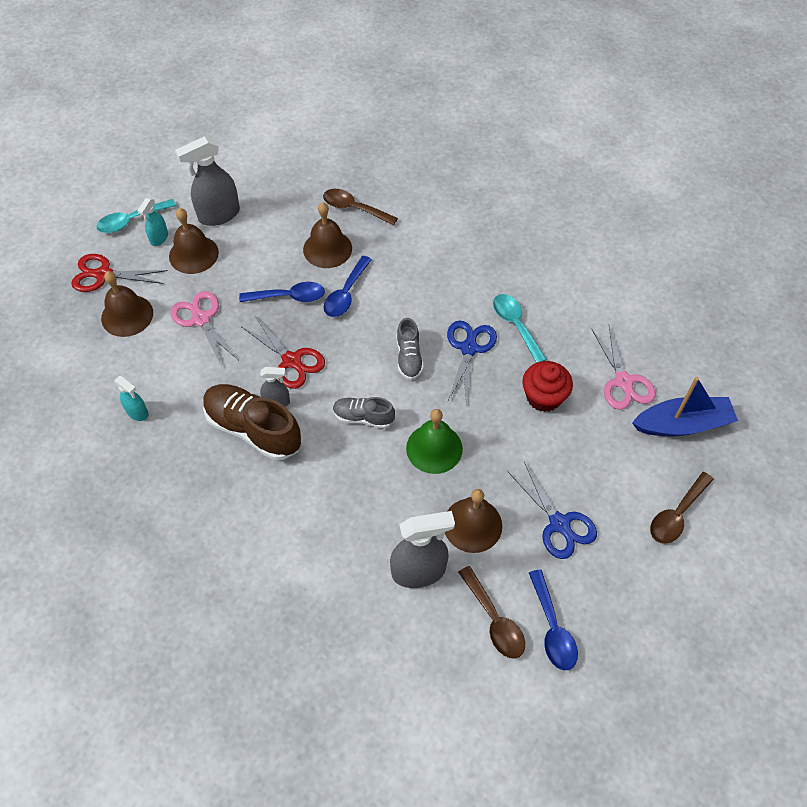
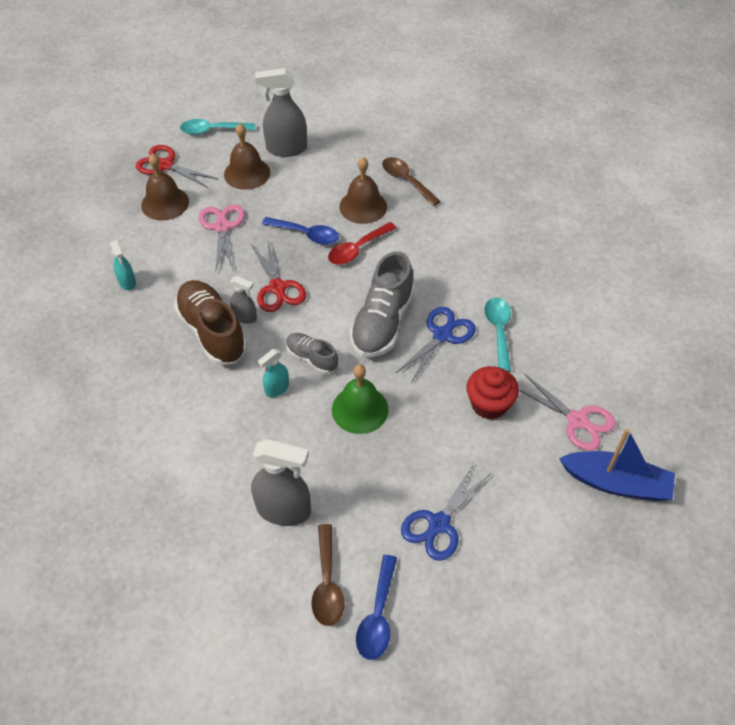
camera: 25 degrees right, 5 degrees down
(159, 238) = (226, 151): turquoise spray bottle -> turquoise spray bottle (277, 389)
(346, 294) = (357, 249): blue spoon -> red spoon
(409, 357) = (382, 322): grey shoe -> grey shoe, size x1.80
(472, 525) = (356, 490): brown bell -> none
(559, 523) = (439, 524): blue scissors -> blue scissors turned 45 degrees clockwise
(623, 381) = (577, 420): pink scissors -> pink scissors turned 60 degrees counterclockwise
(676, 515) = (562, 565): brown spoon -> none

